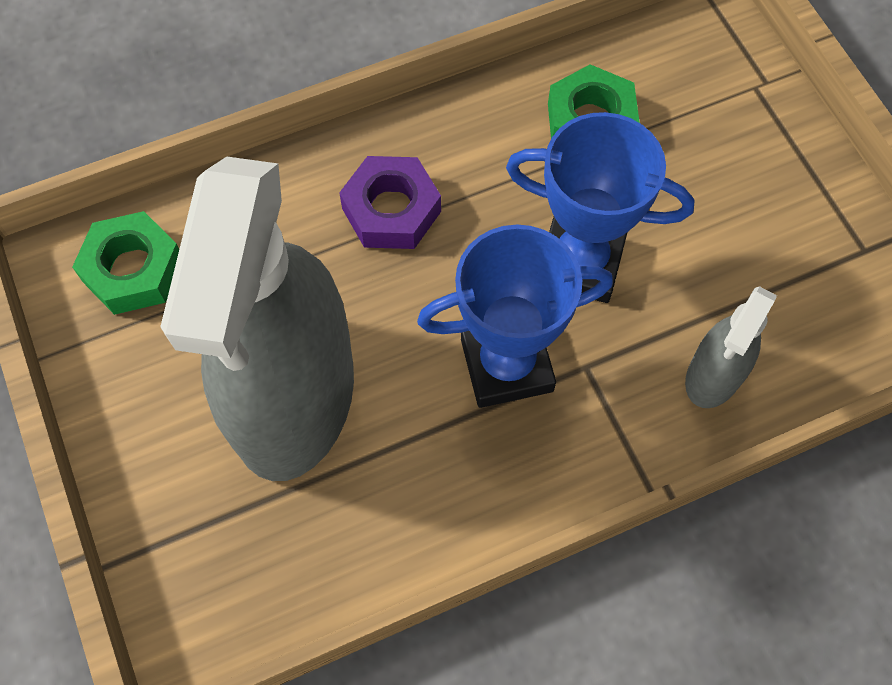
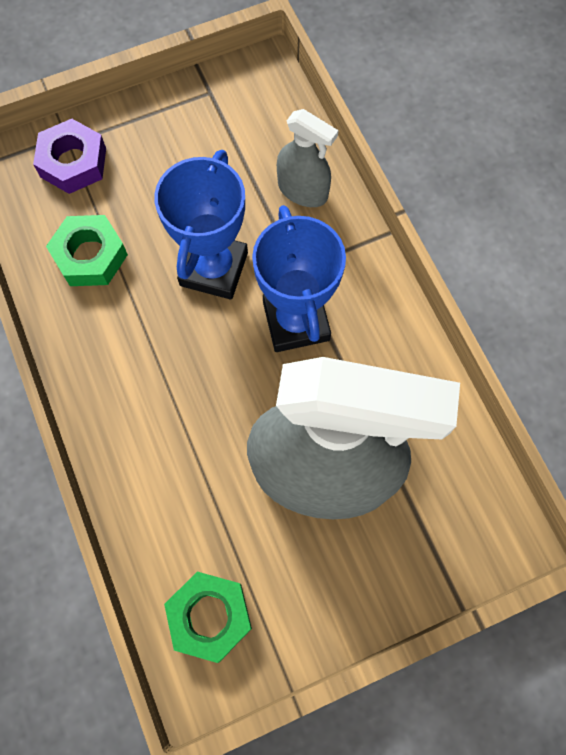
camera: 90 degrees left, 5 degrees up
(391, 210) = (162, 404): purple nut -> purple nut (73, 162)

